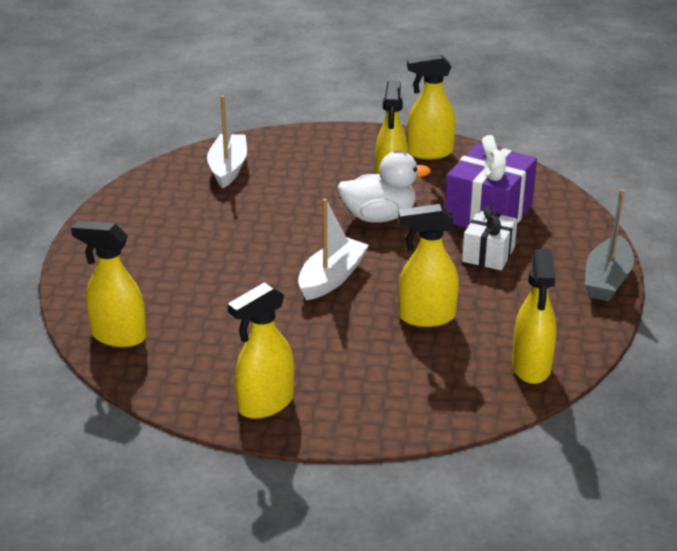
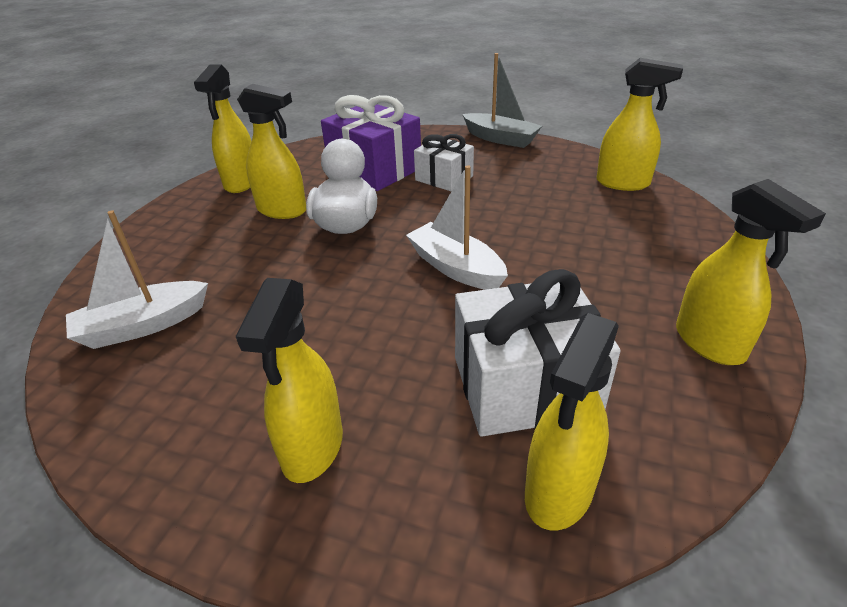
camera: 75 degrees left, 5 degrees up
(201, 320) = (525, 386): none -> white gift
(228, 168) = (142, 326): white boat -> white boat turned 45 degrees counterclockwise
(426, 317) = (542, 221): yellow spray bottle -> yellow spray bottle (312, 448)

